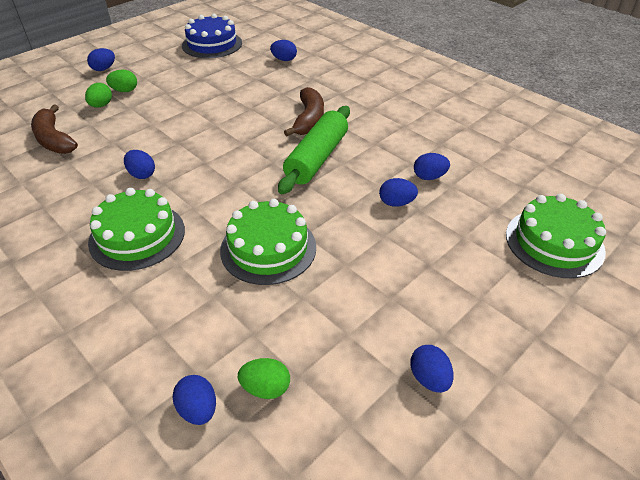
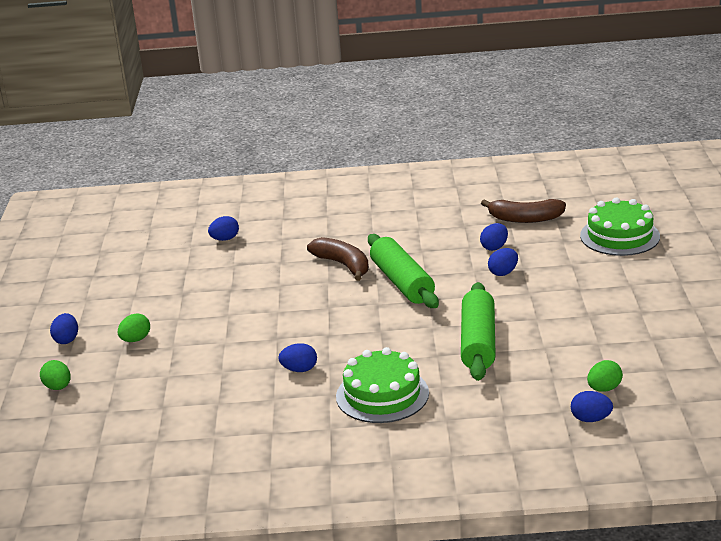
camera: 45 degrees left, 15 degrees down
(54, 139) = (165, 402): brown banana -> brown banana (525, 219)
(101, 105) = (143, 360): green egg -> green egg (58, 387)
(212, 44) = (125, 265): blue cake -> none
(268, 248) = (478, 342): green cake -> green rolling pin
(429, 378) = (665, 330): blue egg -> none

